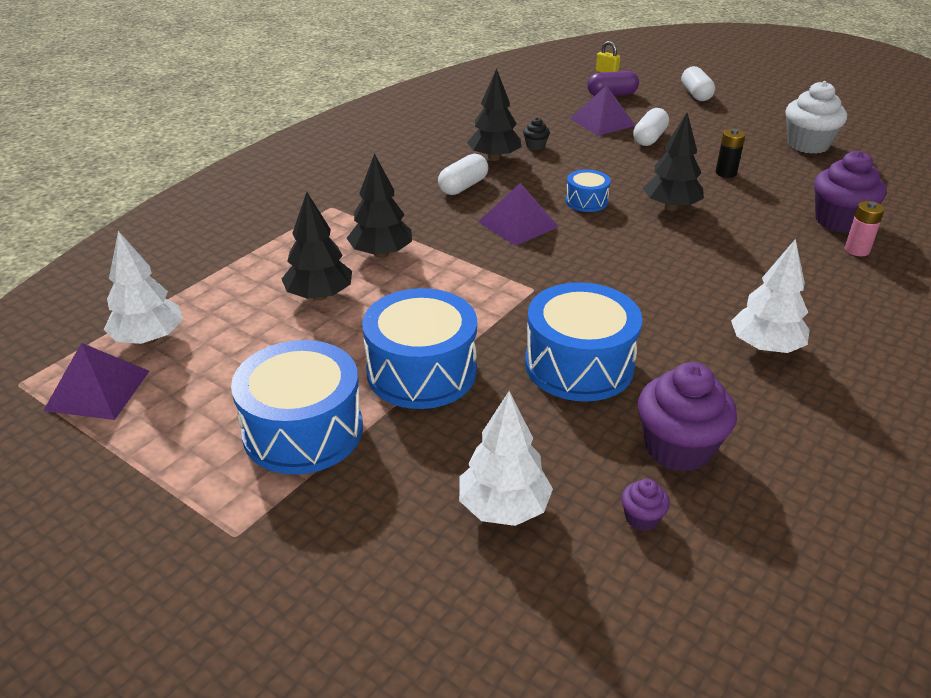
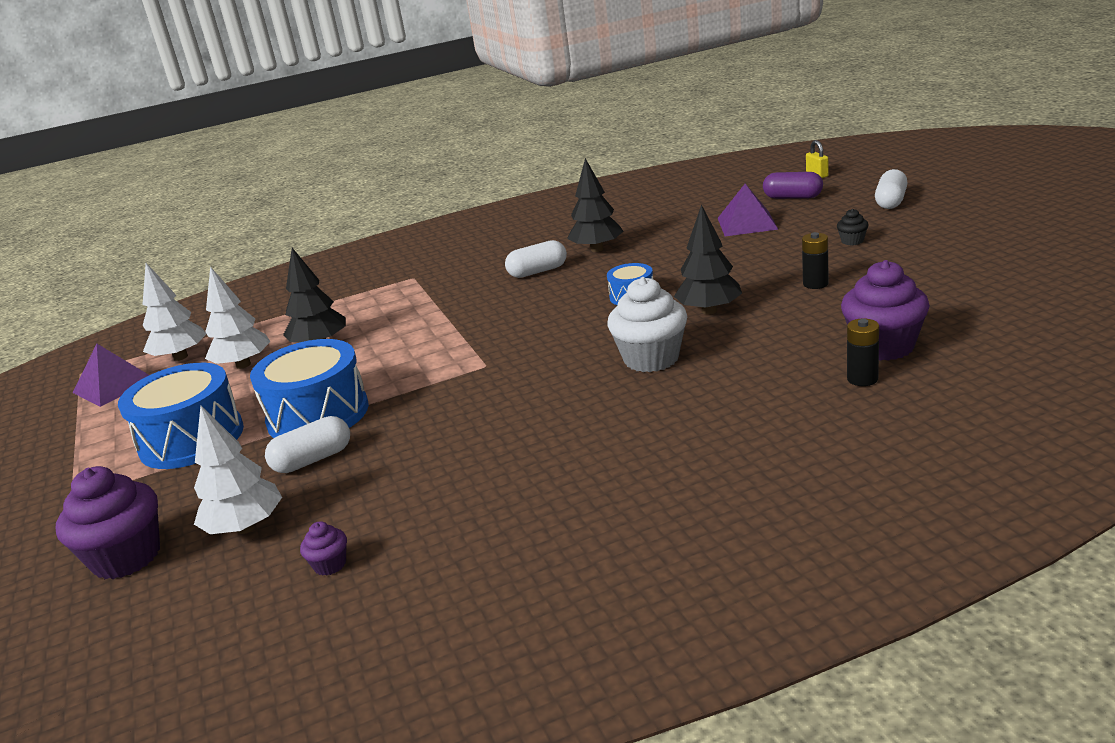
camera: 35 degrees right, 10 degrees down
(381, 254) = (403, 319): black tree -> none
(518, 224) = (543, 309): purple pyramid -> none
(535, 146) = (649, 241): black cupcake -> black cupcake (852, 241)
(579, 365) = (440, 434): blue drum -> none
(649, 138) = (776, 243): white capsule -> white capsule (313, 460)
(678, 448) = (431, 519): purple cupcake -> purple cupcake (126, 557)
(765, 347) = (627, 453): white tree -> white tree (243, 365)
(807, 145) = (958, 263): white cupcake -> white cupcake (651, 359)
(857, 250) = (862, 379): pink battery -> black battery

